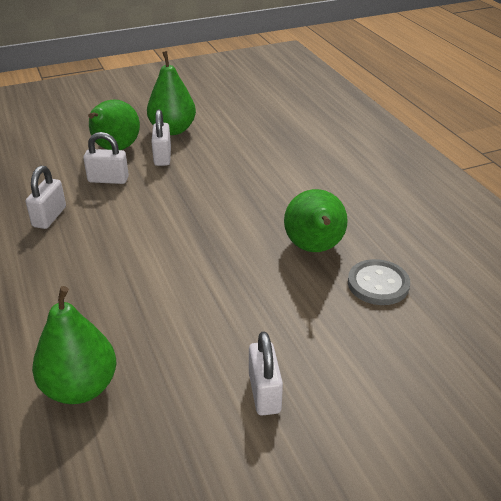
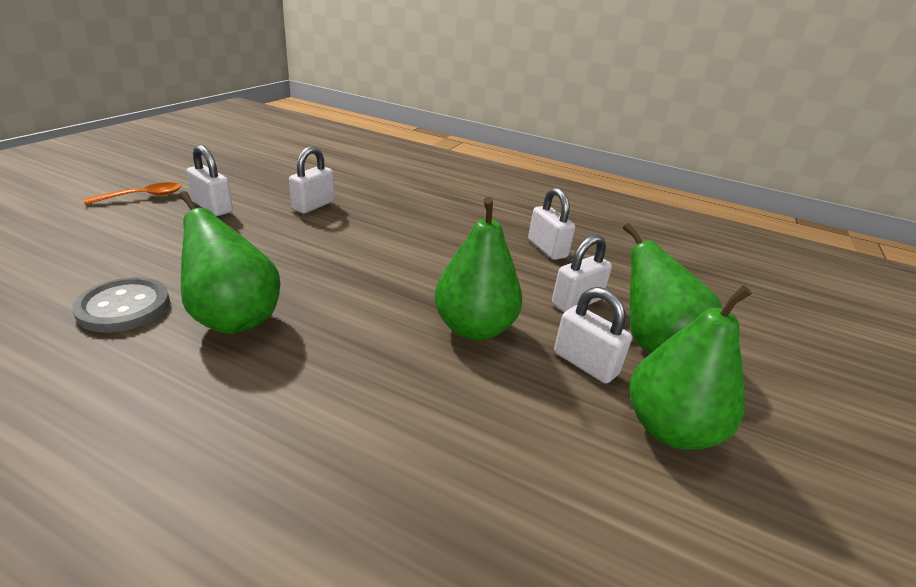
camera: 135 degrees right, 5 degrees down
(80, 388) = (346, 182): green pear -> green pear (474, 328)
(163, 352) = (313, 205): none -> white padlock
(330, 454) = (143, 196): none -> orange spoon

